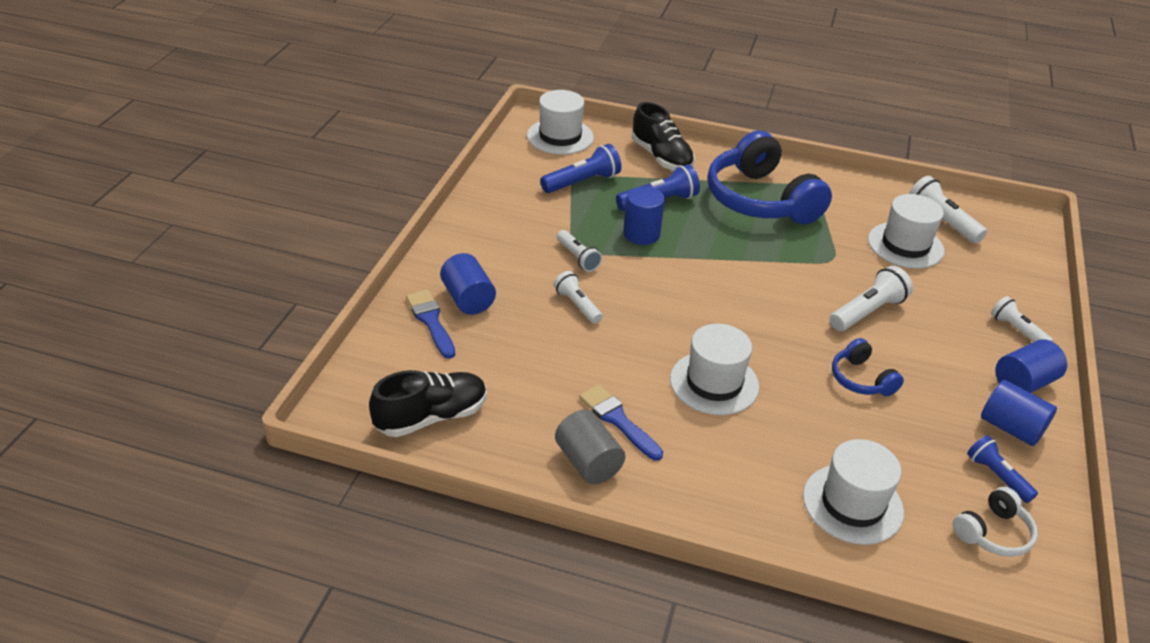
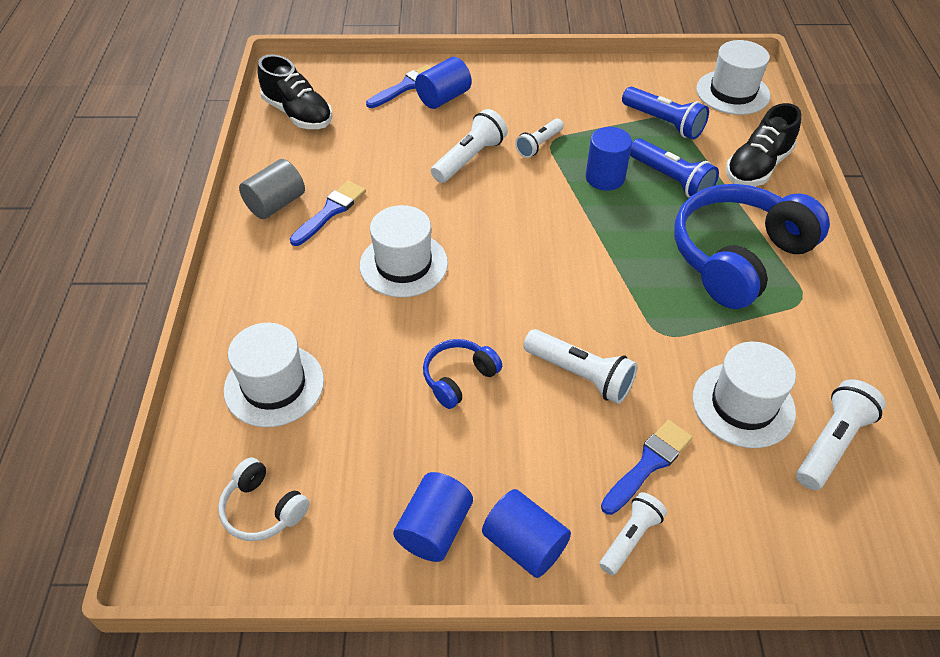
camera: 75 degrees right, 10 degrees up
(577, 305) = (470, 158): white flashlight -> white flashlight, size x1.51
(954, 303) = (648, 464): none -> blue brush
(997, 476) = (349, 513): blue flashlight -> none

